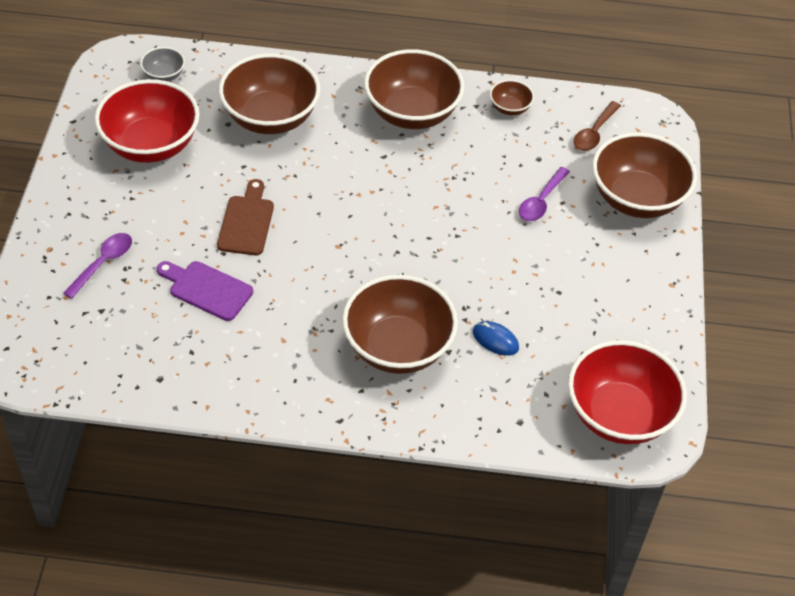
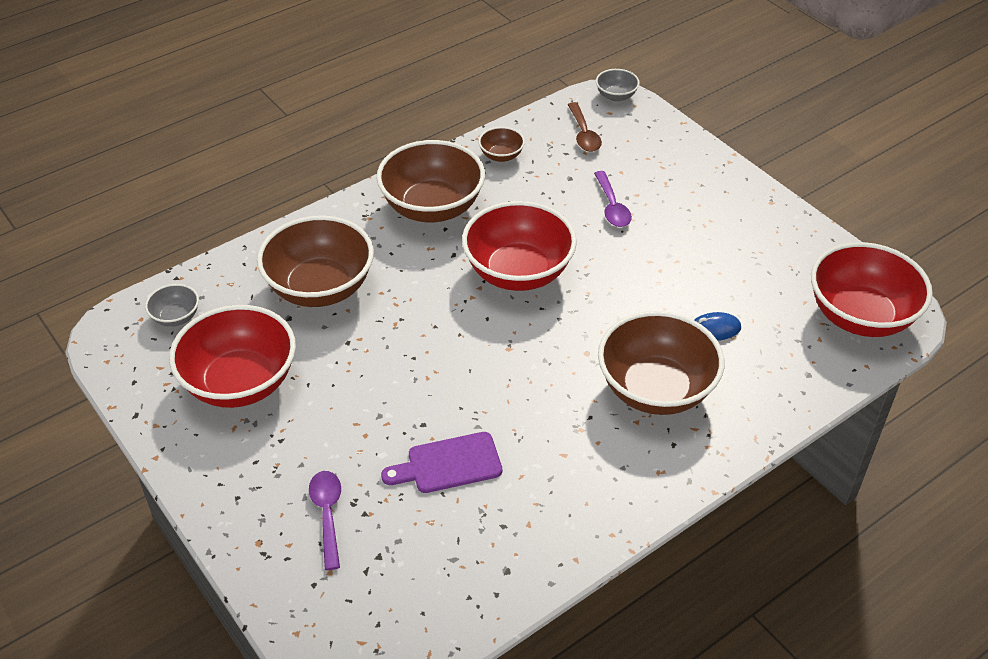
camera: 40 degrees left, 5 degrees down
(246, 222) = (410, 384): brown cutting board -> none
(411, 200) = (518, 272): none -> red bowl
(637, 198) = (672, 160): brown bowl -> none
(661, 120) = (616, 96): none -> grey bowl

